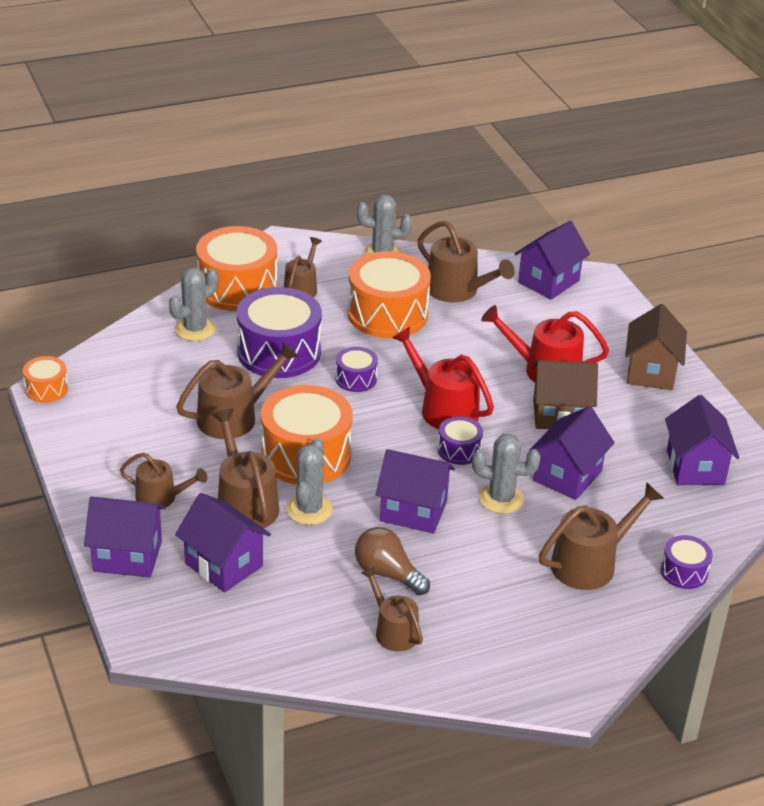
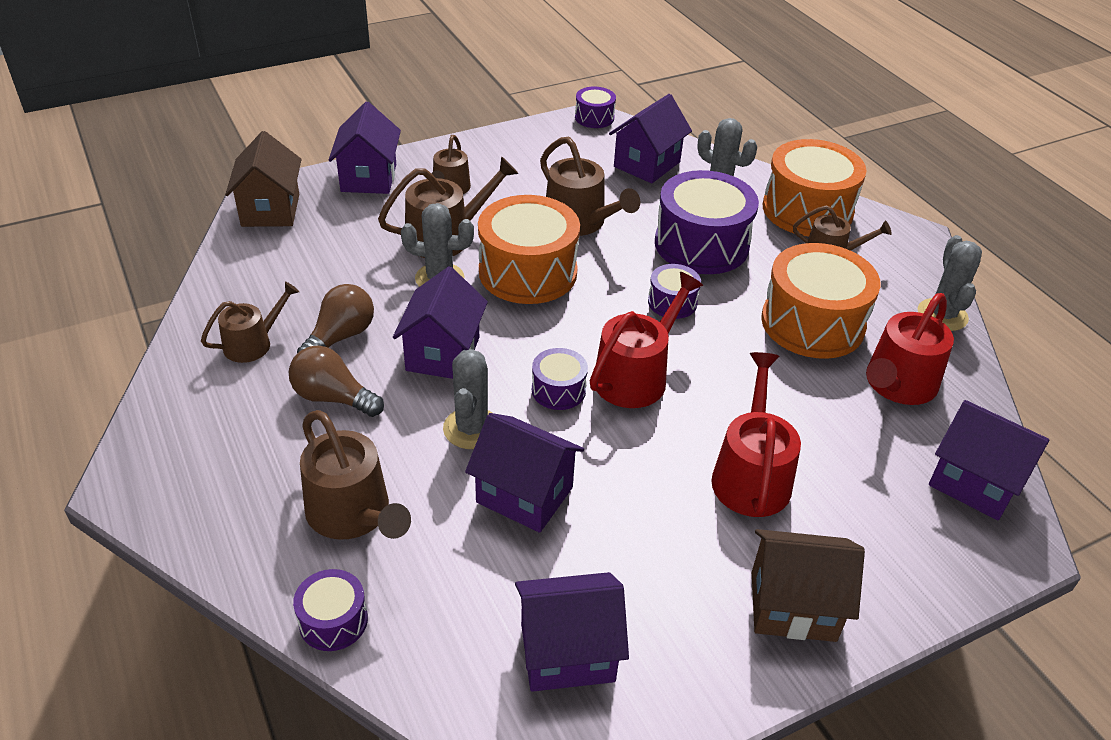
camera: 85 degrees right, 5 degrees up
(46, 389) = (594, 117): orange drum -> purple drum
(223, 564) = (356, 230): purple house -> purple house (647, 164)
(457, 290) = (897, 385): brown watering can -> red watering can
(465, 576) = (333, 398): none -> brown light bulb
(560, 415) = (654, 490): brown house -> brown house (270, 210)

